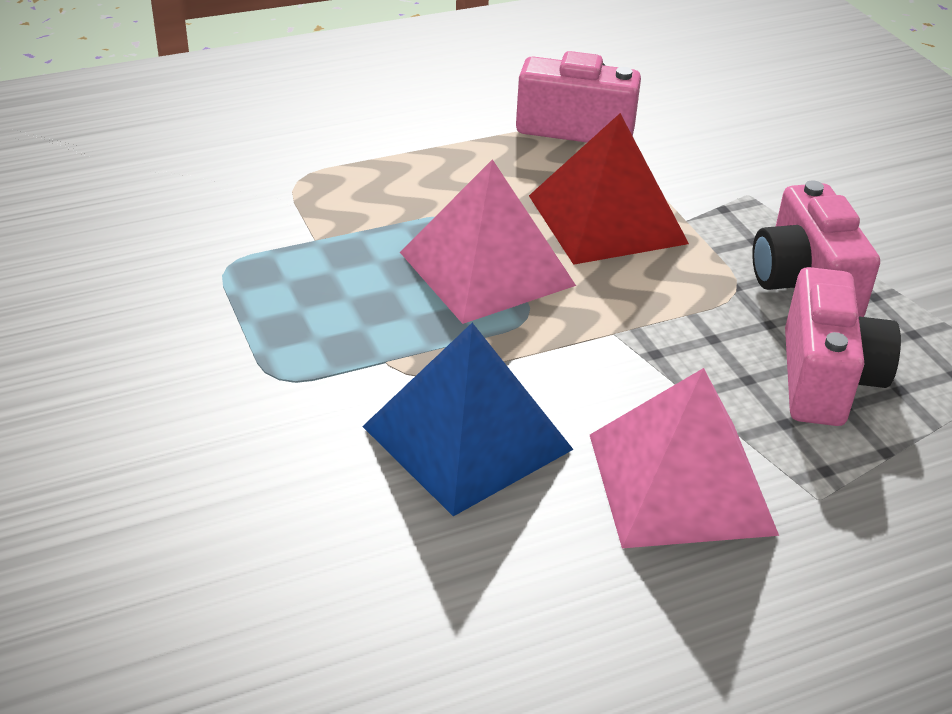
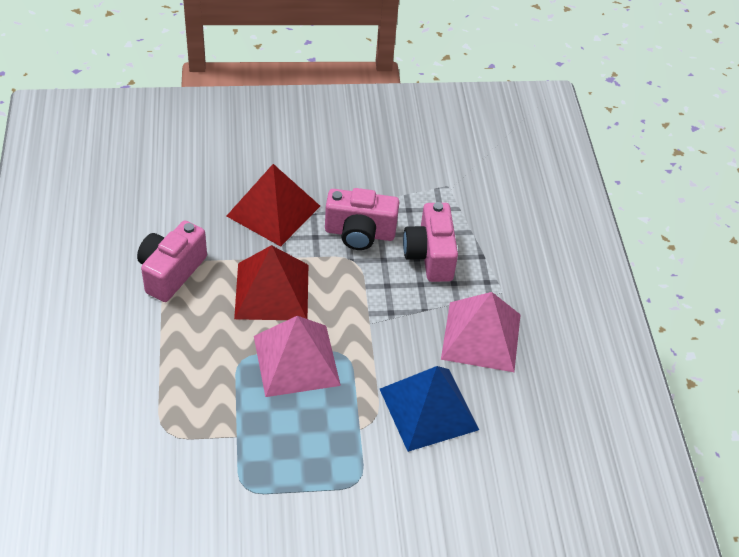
camera: 75 degrees left, 10 degrees up
(771, 189) = (273, 210): none -> red pyramid
(826, 379) = (430, 255): pink camera -> pink camera turned 120 degrees counterclockwise

